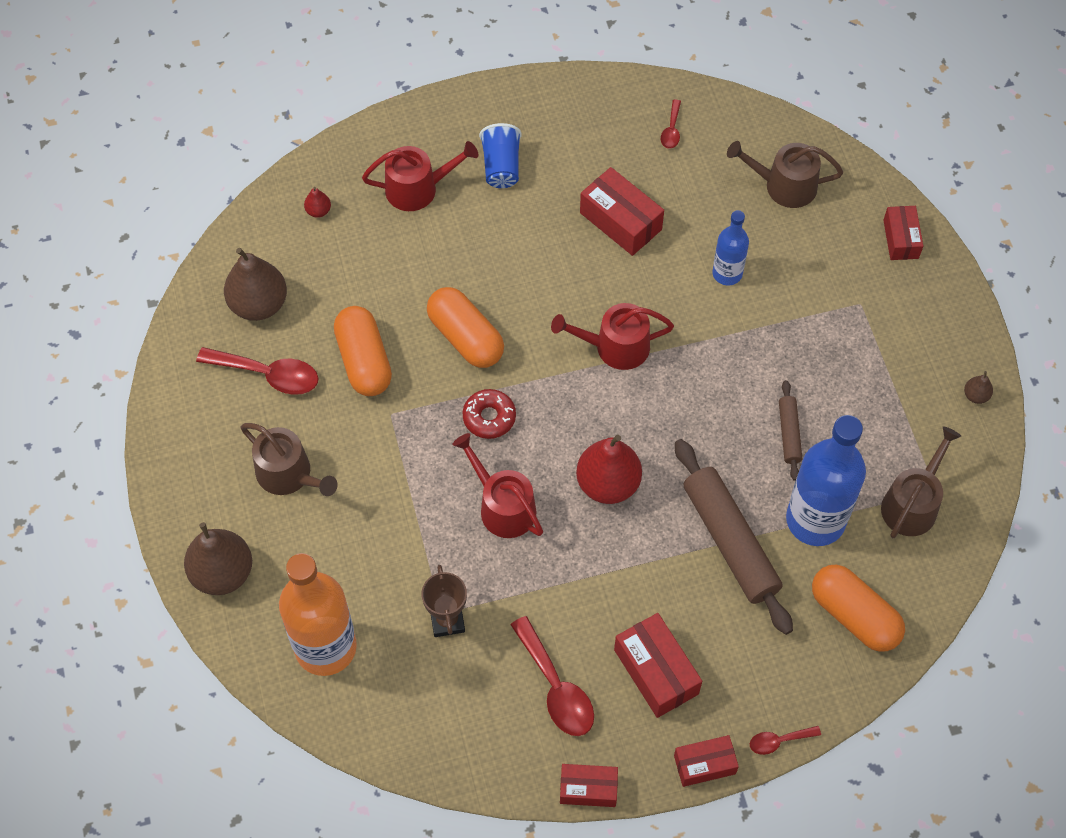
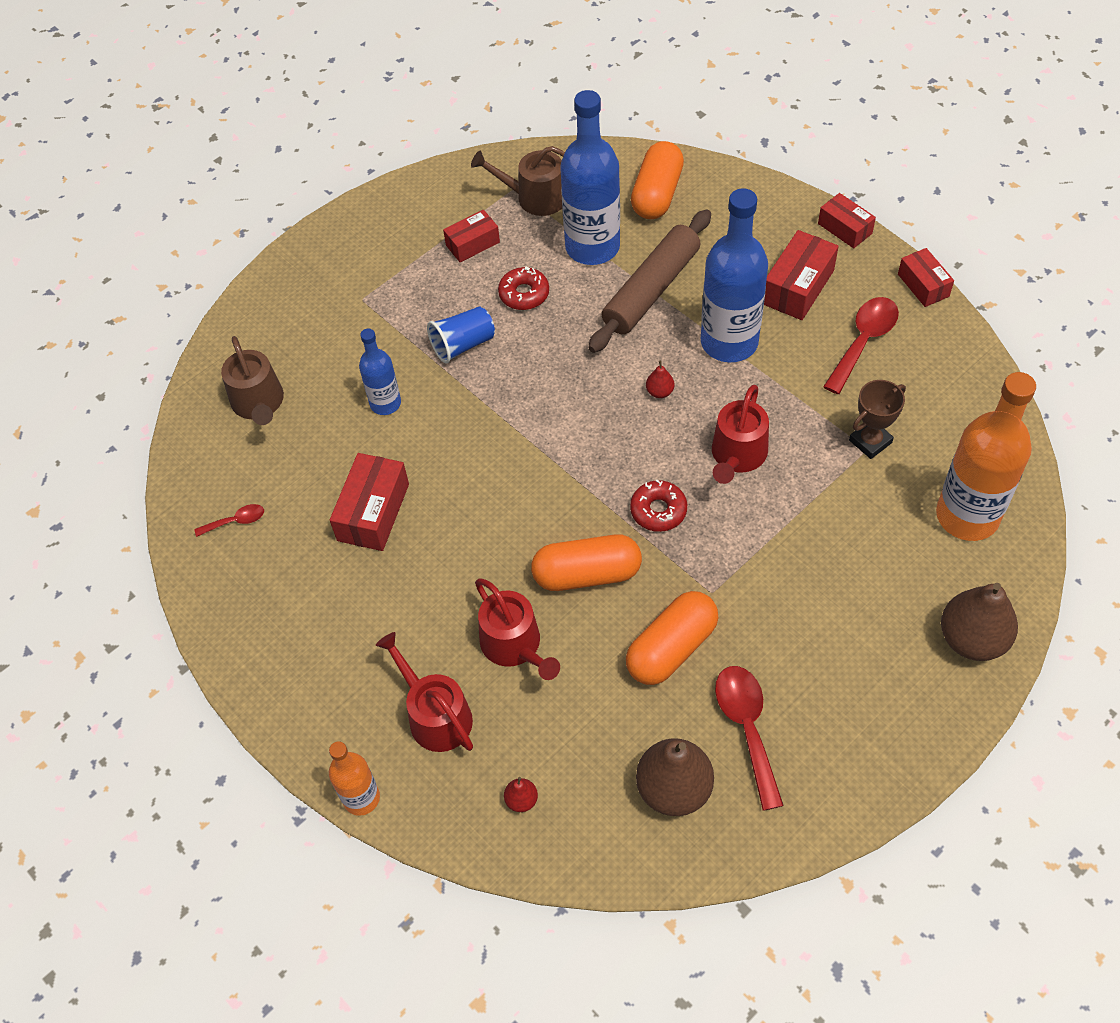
camera: 115 degrees left, 5 degrees down
(289, 474) = (836, 643): brown watering can -> none
(387, 122) = (361, 798): none -> orange bottle
(465, 337) = (587, 574): orange capsule -> orange capsule turned 60 degrees clockwise
(501, 167) = (363, 650): blue cup -> blue cup (463, 345)
(608, 484) = (660, 392): red pear -> red pear, size x0.44
(615, 347) = (518, 450): red watering can -> red watering can (514, 645)
(627, 572) = (729, 342): none -> blue bottle
(778, 741) = (791, 196): red spoon -> none
(789, 433) = (524, 294): brown rolling pin -> red donut
(901, 239) = (274, 298): red box -> red box (472, 244)
(976, 395) = (408, 196): brown pear -> none

